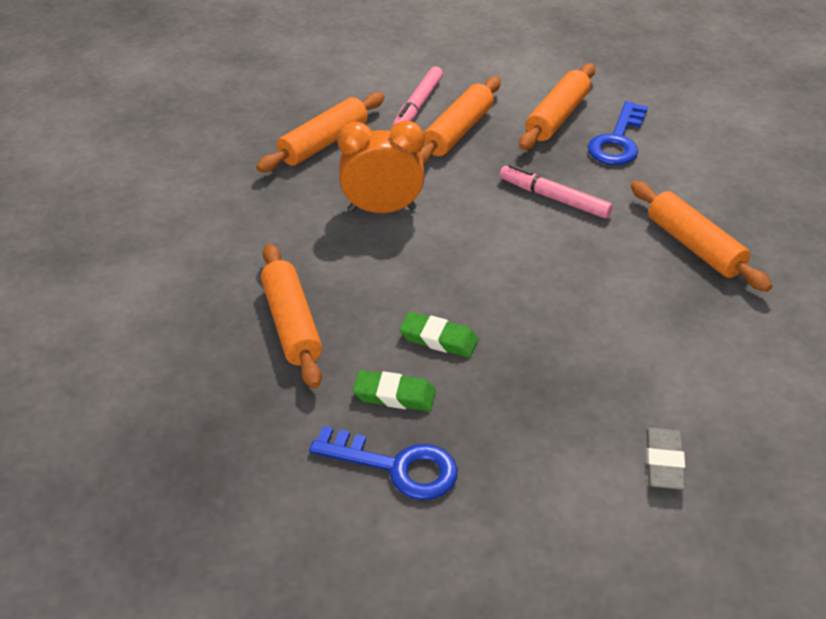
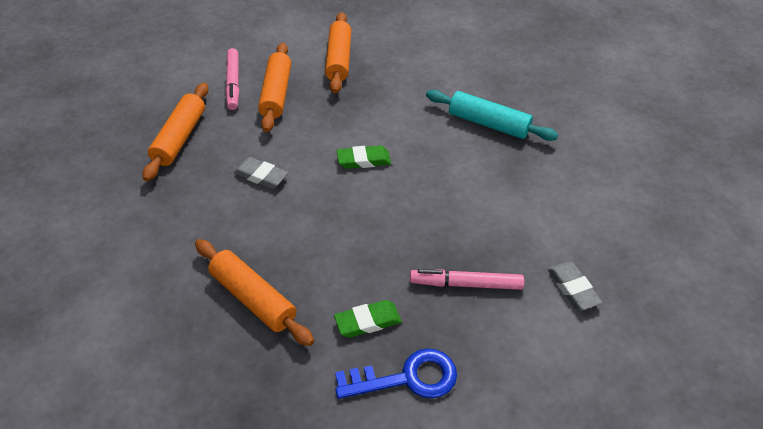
camera: 30 degrees left, 5 degrees up
(382, 209) = (261, 176): orange clock -> grey eraser
(438, 339) = (369, 262): green eraser -> green eraser (363, 160)
(554, 198) = (377, 122): pink marker -> pink marker (466, 284)
(618, 141) = (390, 64): blue key -> none
(694, 246) = (488, 124): orange rolling pin -> turquoise rolling pin

